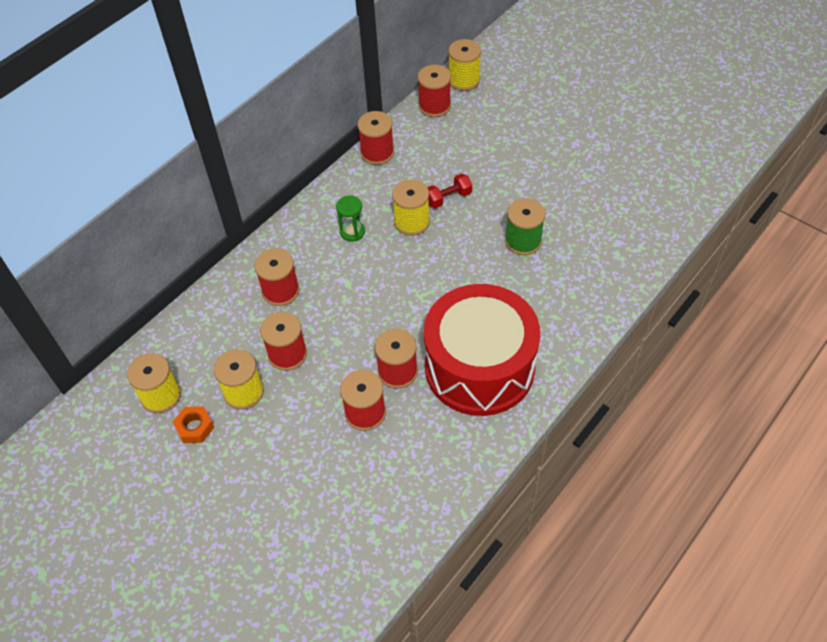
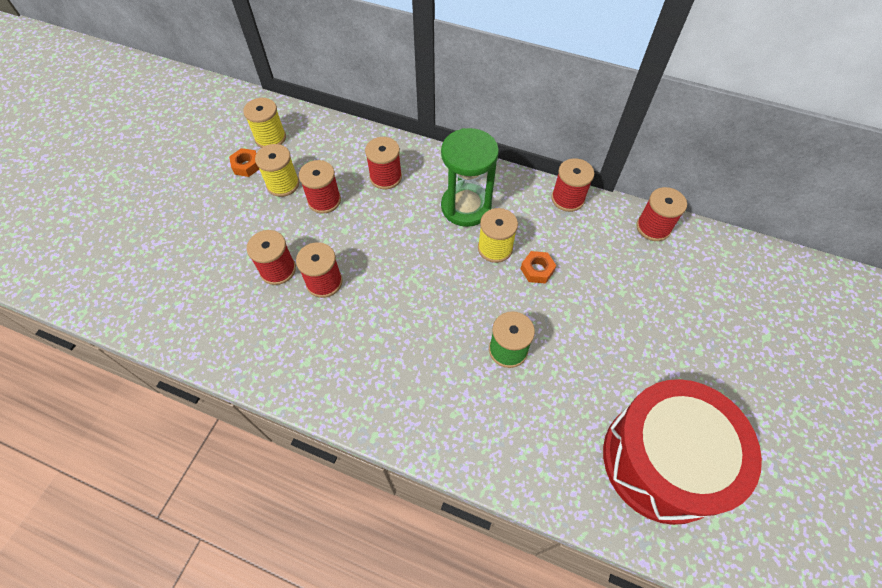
camera: 70 degrees right, 5 degrees up
(352, 232) = (466, 207): green hourglass -> green hourglass, size x2.13
(448, 198) = (537, 270): red dumbbell -> orange nut
(464, 80) = (704, 243): yellow spool -> none
(479, 367) = (343, 346): red drum -> red drum (662, 460)

